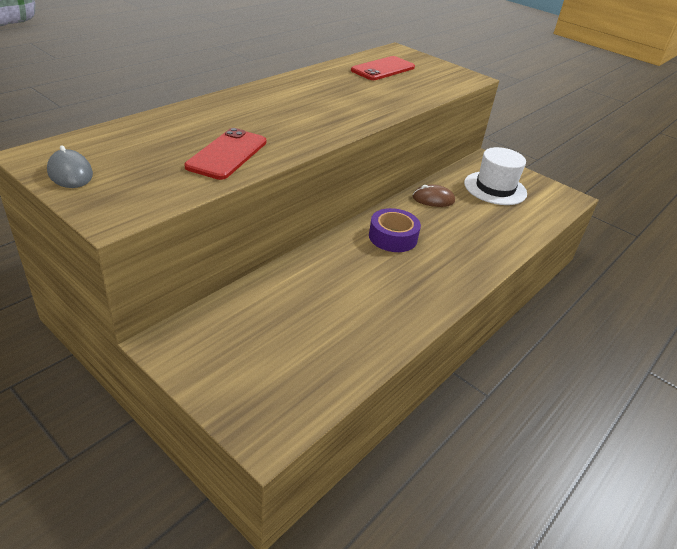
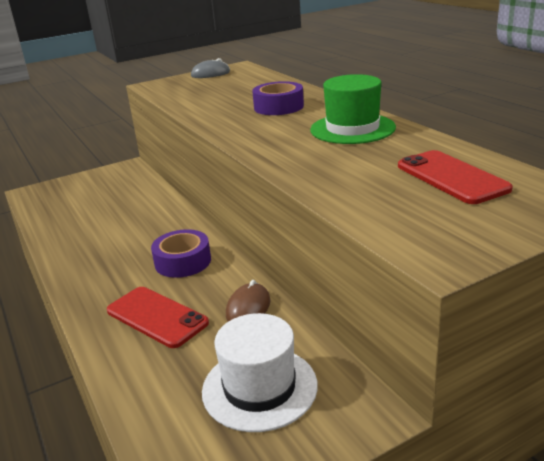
camera: 115 degrees right, 10 degrees down
(227, 154) = (213, 103): red phone -> red phone (157, 317)
(244, 119) = (278, 107): none -> purple tape
(304, 90) = (352, 129): none -> green hat

